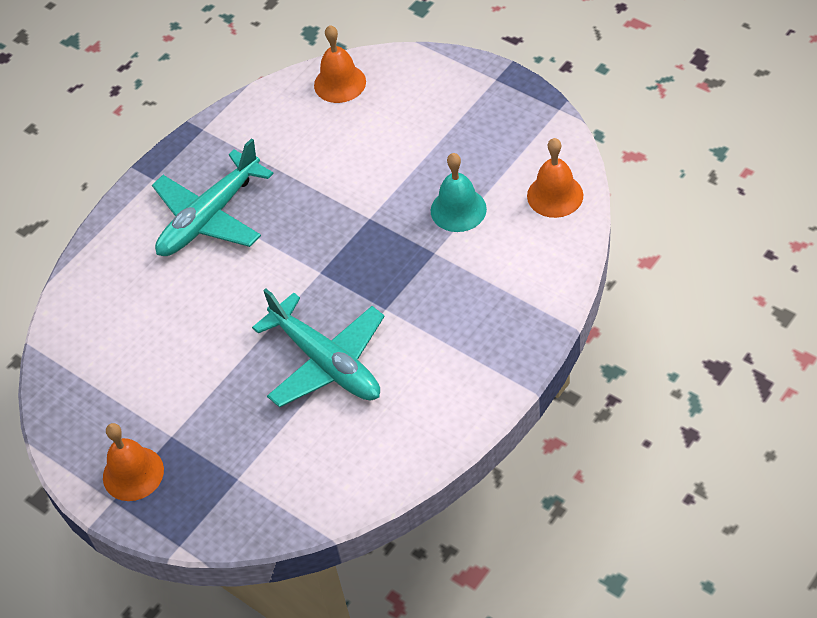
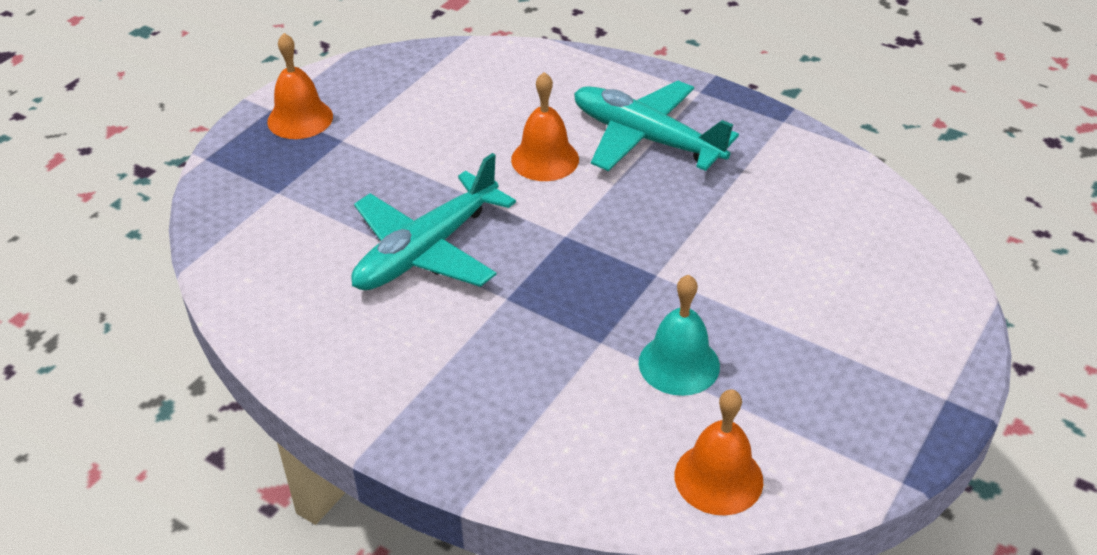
camera: 80 degrees right, 10 degrees down
(340, 83) = (891, 231): orange bell -> orange bell (545, 159)

